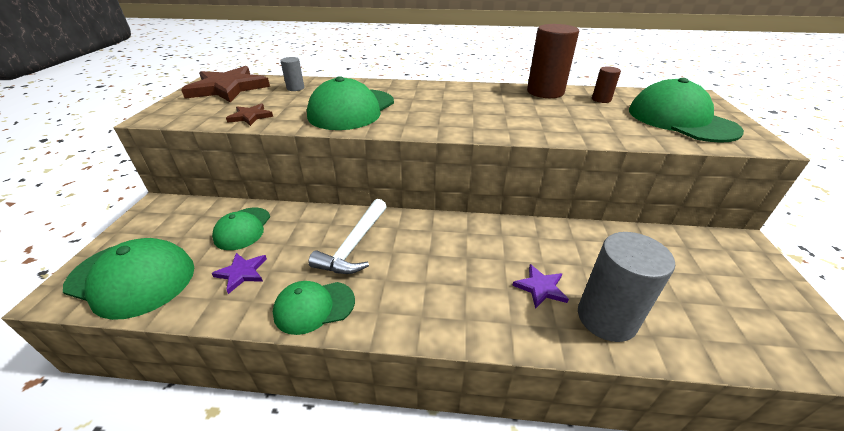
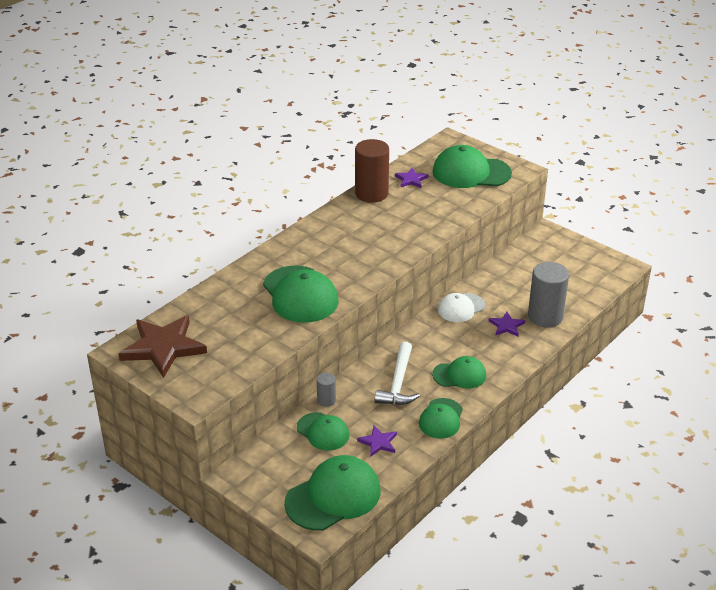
camera: 55 degrees left, 0 degrees up
(250, 116) = (256, 348): brown star -> none
(295, 88) = (213, 309): grey cylinder -> grey cylinder (326, 400)
(354, 245) = (398, 383): white hammer -> white hammer turned 45 degrees clockwise
(408, 287) = (459, 375): none -> green cap
(522, 237) = (461, 308): none -> white cap
(601, 99) = (411, 180): brown cylinder -> purple star

